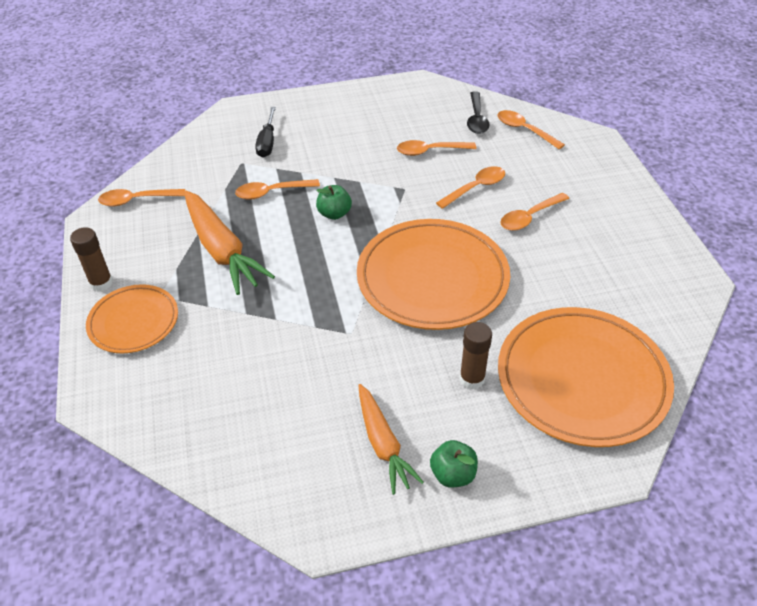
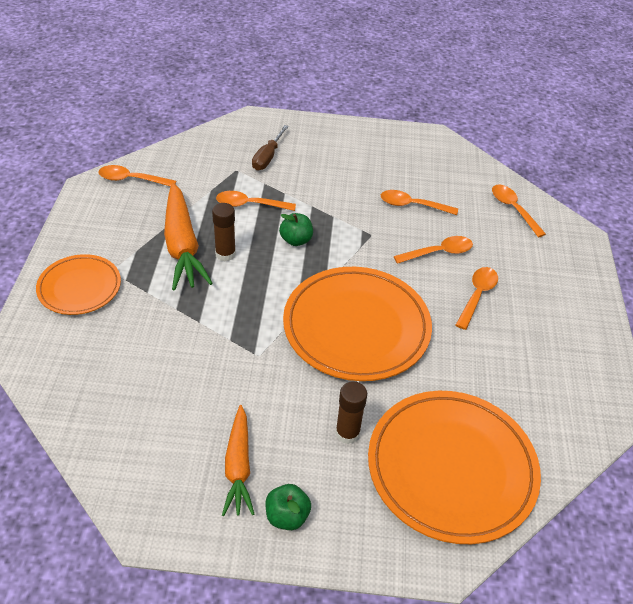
camera: 15 degrees right, 0 degrees up
(101, 283) = (69, 245): brown glue stick -> brown glue stick (225, 254)
(267, 142) = (267, 157): black screwdriver -> brown screwdriver
(476, 119) = (472, 186): black spoon -> none
(529, 217) = (477, 296): orange spoon -> orange spoon turned 135 degrees clockwise

